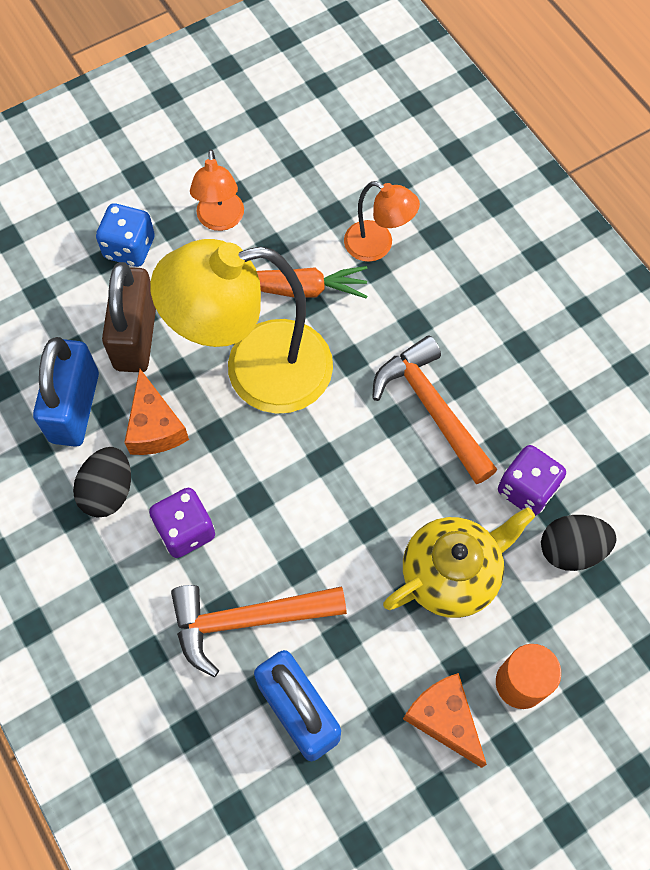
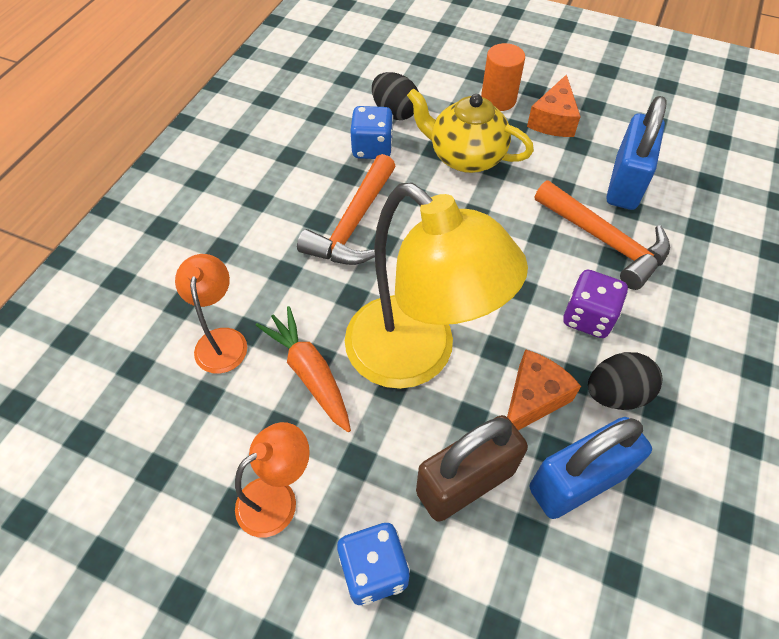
camera: 125 degrees left, 10 degrees down
(526, 489) = (372, 148): purple dice -> blue dice

